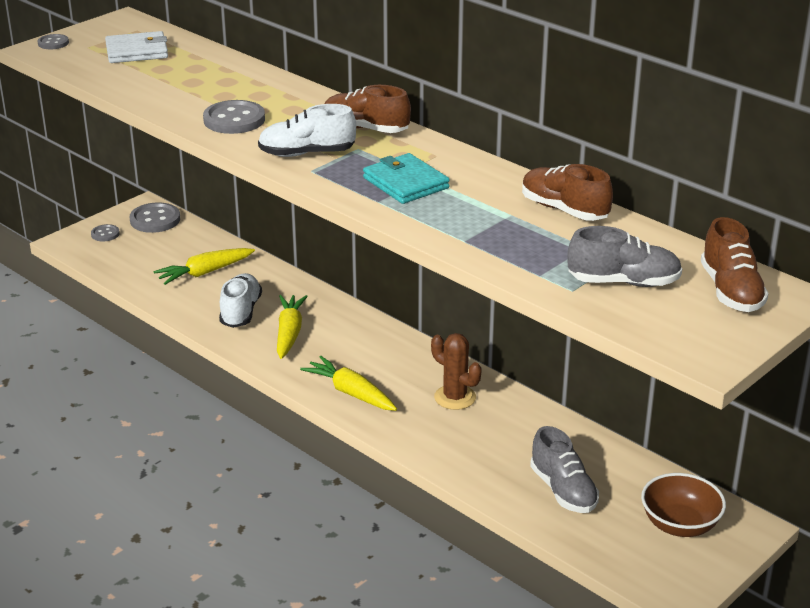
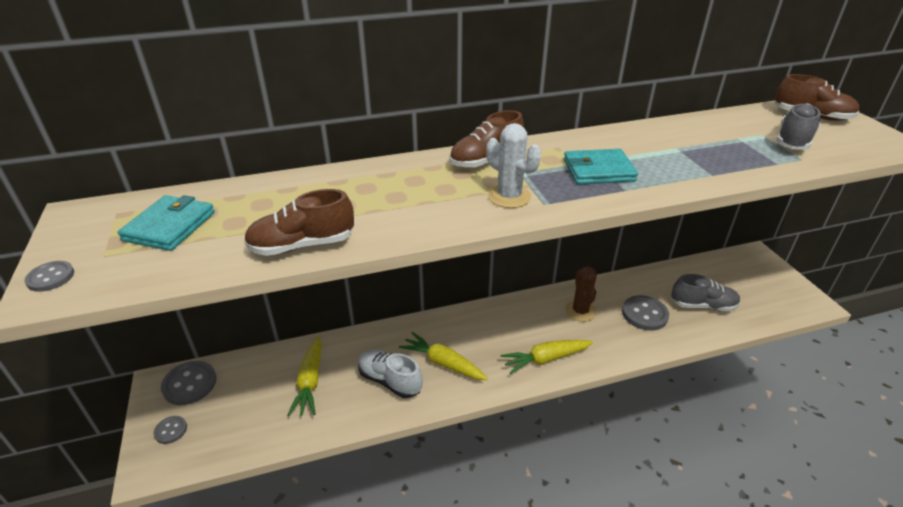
camera: 60 degrees left, 5 degrees up
(137, 51) = (170, 226): white wallet -> turquoise wallet
(234, 120) = (403, 213): grey button -> grey button (644, 314)
(307, 153) = (509, 197): white shoe -> white cactus
(455, 397) = (580, 311): brown cactus -> brown cactus turned 75 degrees counterclockwise
(564, 210) = (678, 130): brown shoe -> brown shoe (302, 245)
(680, 525) = (749, 276): brown bowl -> none

